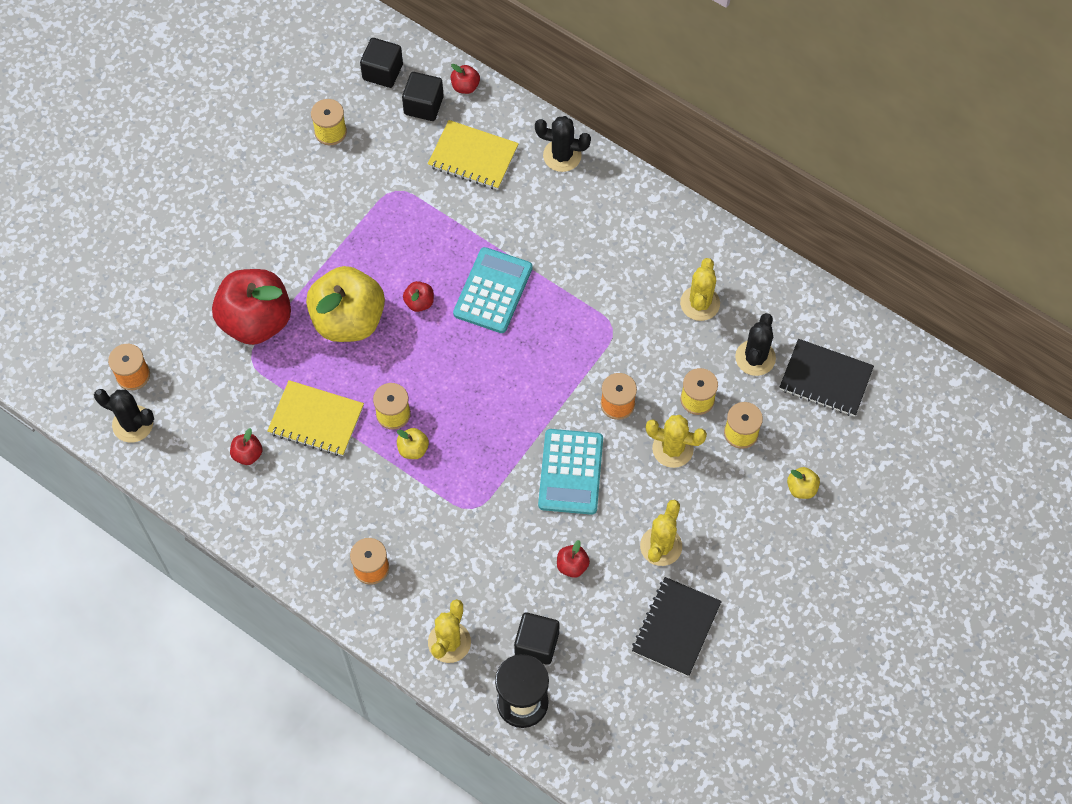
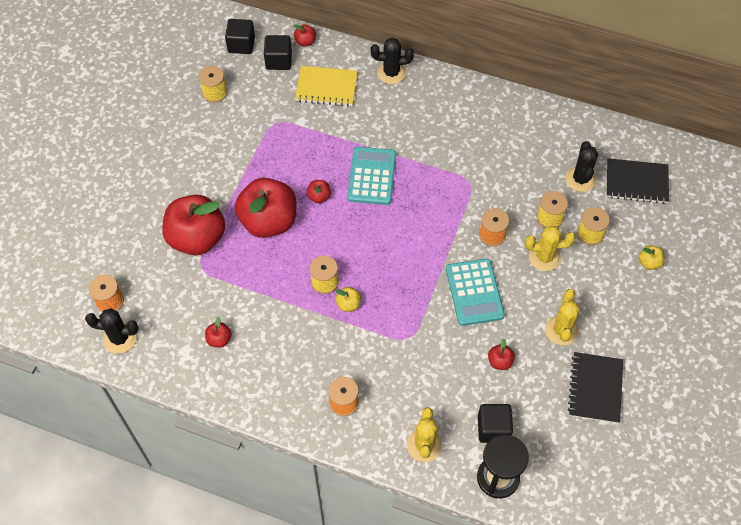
camera: 15 degrees left, 5 degrees down
(316, 420) = (266, 300): yellow notebook -> none
(348, 320) = (269, 221): yellow apple -> red apple
(700, 303) = (526, 151): yellow cactus -> none

